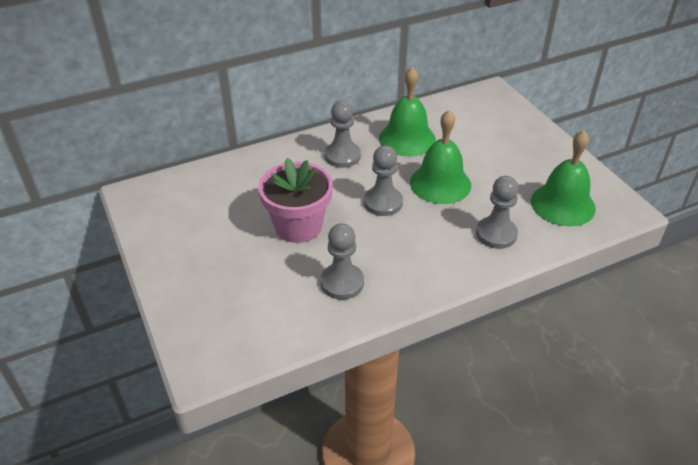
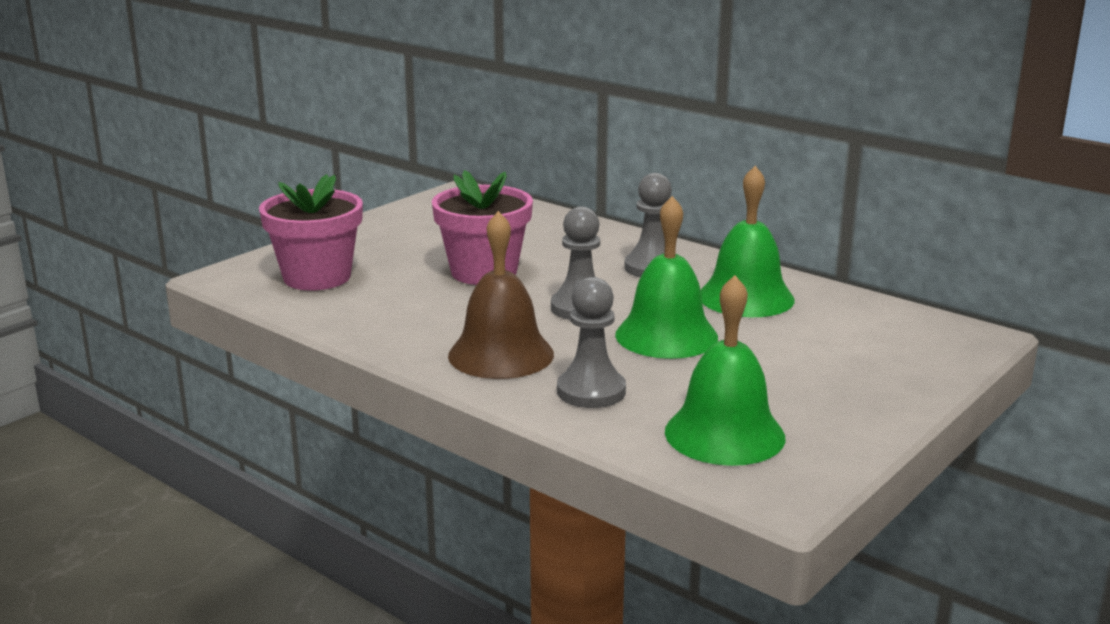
camera: 65 degrees right, 20 degrees down
(245, 312) = (317, 277): none -> pink flower pot
(342, 283) = (402, 313): grey pawn -> none
(430, 255) = (501, 354): none -> brown bell

